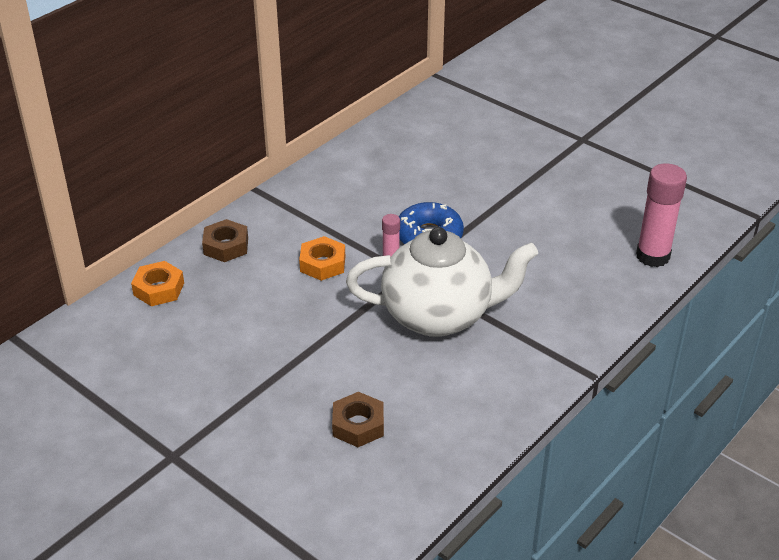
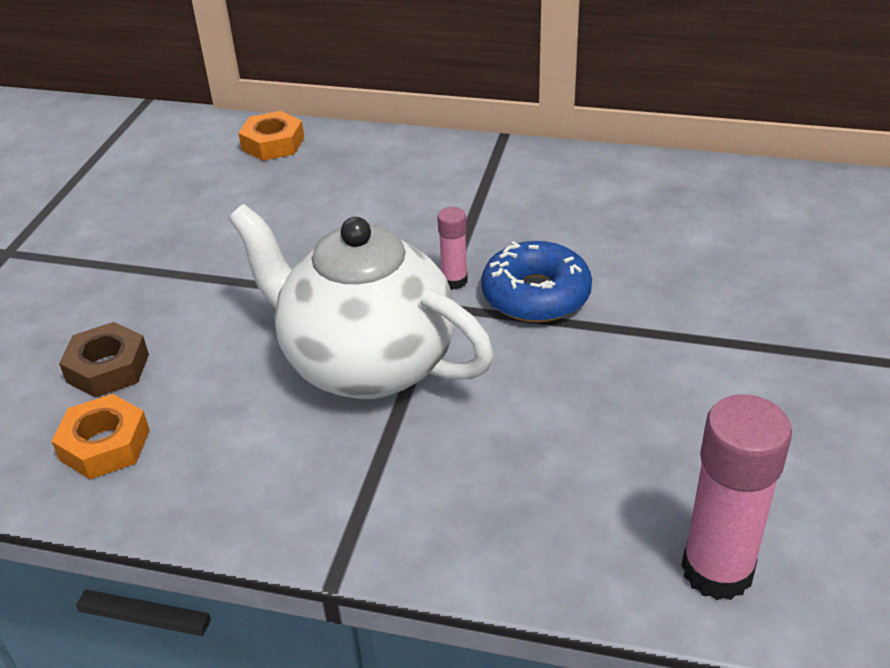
camera: 65 degrees right, 0 degrees up
(226, 246) = (379, 155): brown nut -> none
(322, 264) = (402, 231): orange nut -> orange nut (105, 445)
(438, 316) = (367, 364): white teapot -> white teapot turned 150 degrees clockwise

